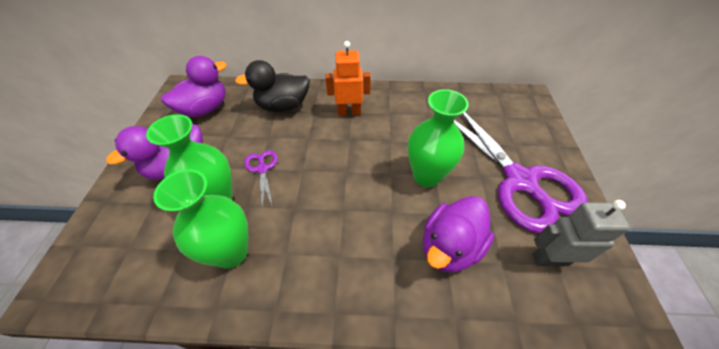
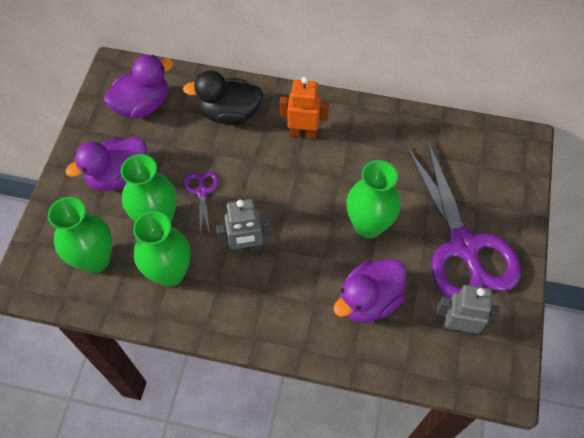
camera: 10 degrees right, 10 degrees up
(146, 251) = (95, 260): none -> green vase
(312, 213) = (246, 247): none -> grey robot

